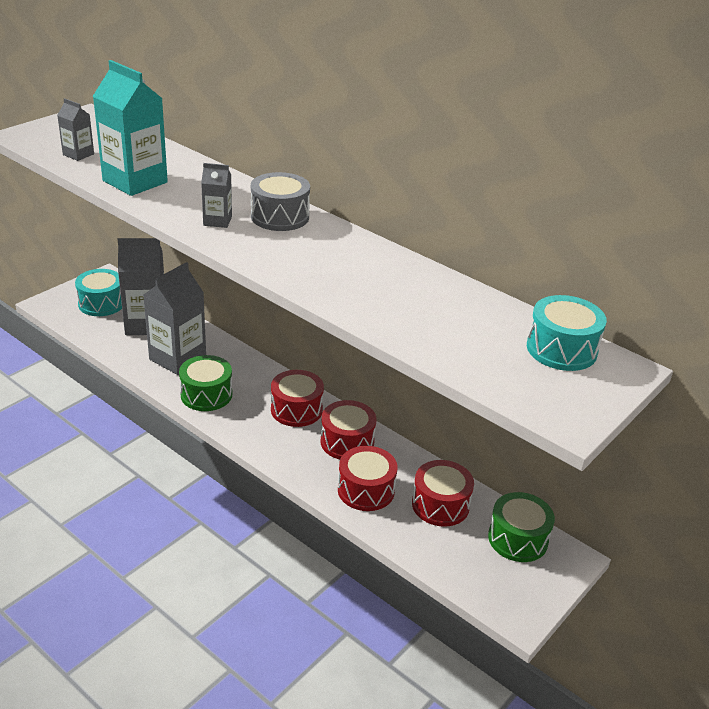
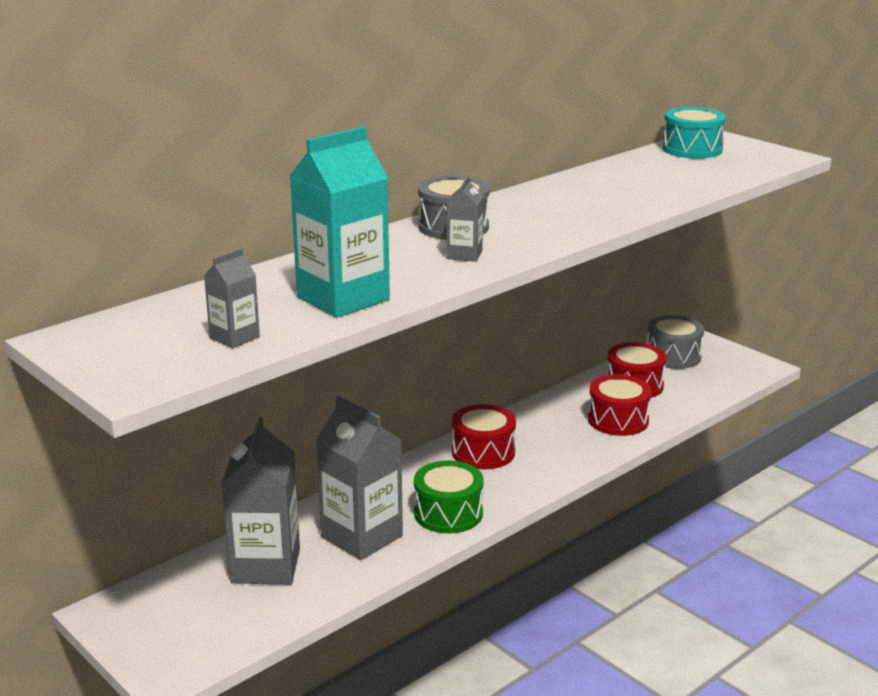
camera: 80 degrees left, 10 degrees down
(101, 303) = (189, 612): turquoise drum -> none
(347, 442) = (541, 425): red drum -> none
(518, 539) = (673, 356): green drum -> grey drum

